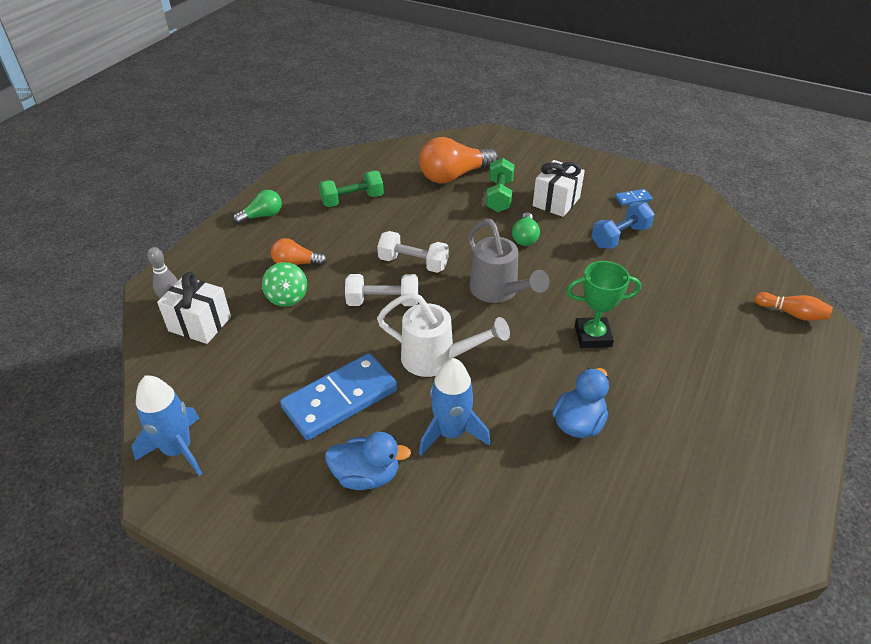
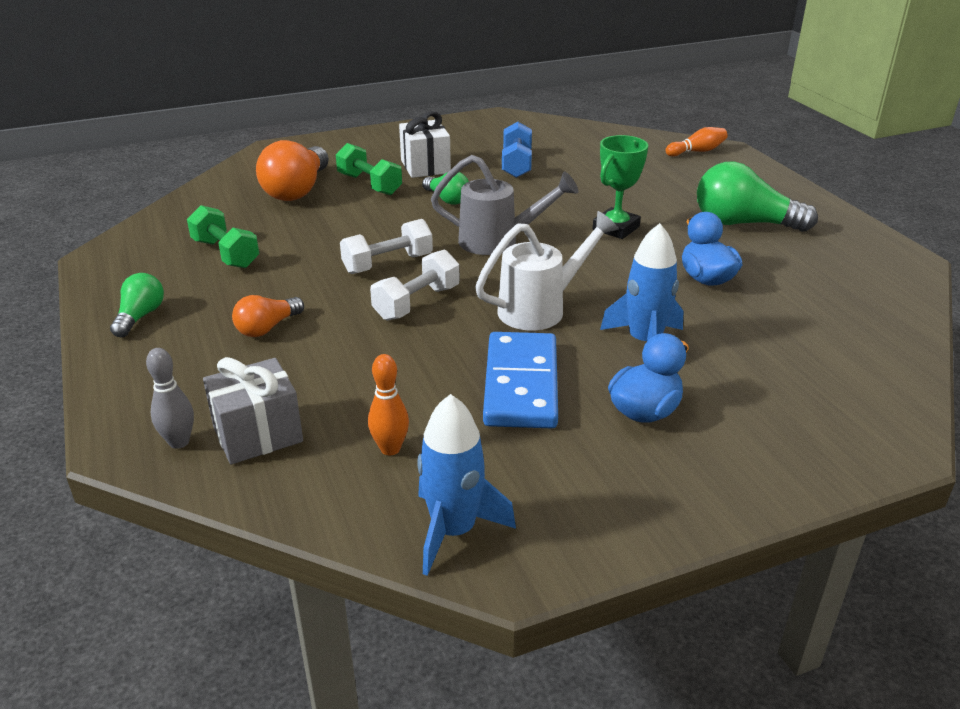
camera: 50 degrees left, 10 degrees down
(200, 324) = (258, 434): white gift -> grey gift
(228, 381) = (390, 449): none -> orange bowling pin
(287, 297) = (313, 355): green spinning top -> none
(352, 200) = (226, 254): green dumbbell -> green dumbbell turned 60 degrees counterclockwise
(633, 199) = (479, 139): blue domino -> none
(699, 403) = (743, 223): none -> green light bulb

